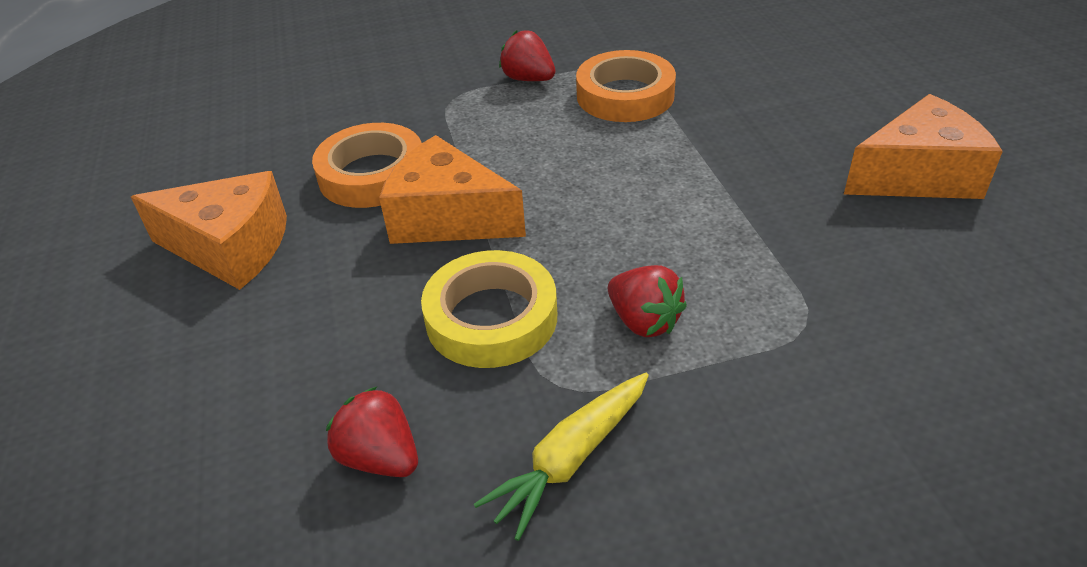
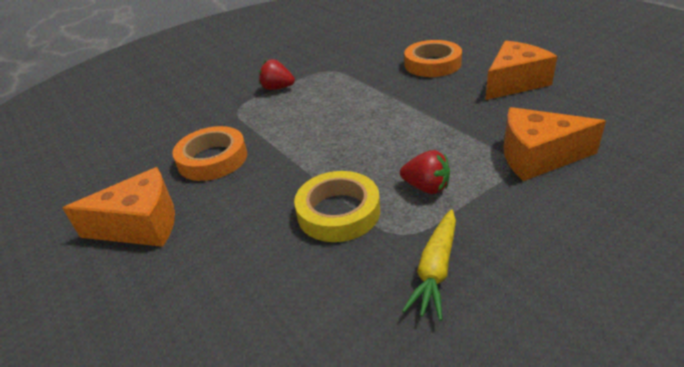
camera: 20 degrees left, 5 degrees down
(380, 457) = (321, 309): red strawberry -> none
(448, 217) = (276, 168): orange cheese -> orange cheese (537, 157)
(625, 95) = (338, 83): orange tape -> orange tape (432, 64)

